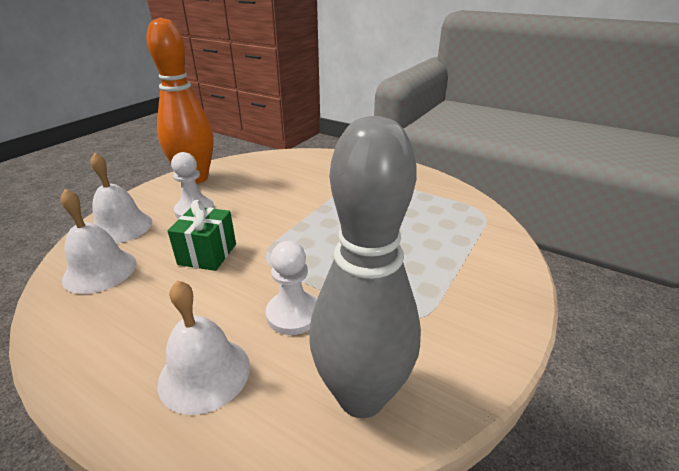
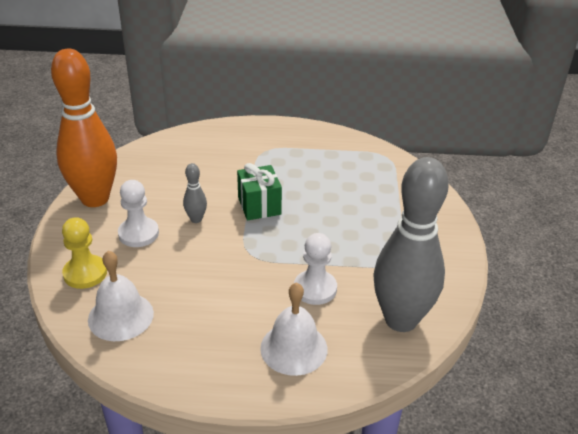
camera: 30 degrees left, 5 degrees up
(121, 227) = (85, 273): white bell -> yellow pawn
(207, 254) = (199, 269): green gift -> green gift (259, 206)
(251, 214) = (196, 219): none -> grey bowling pin

